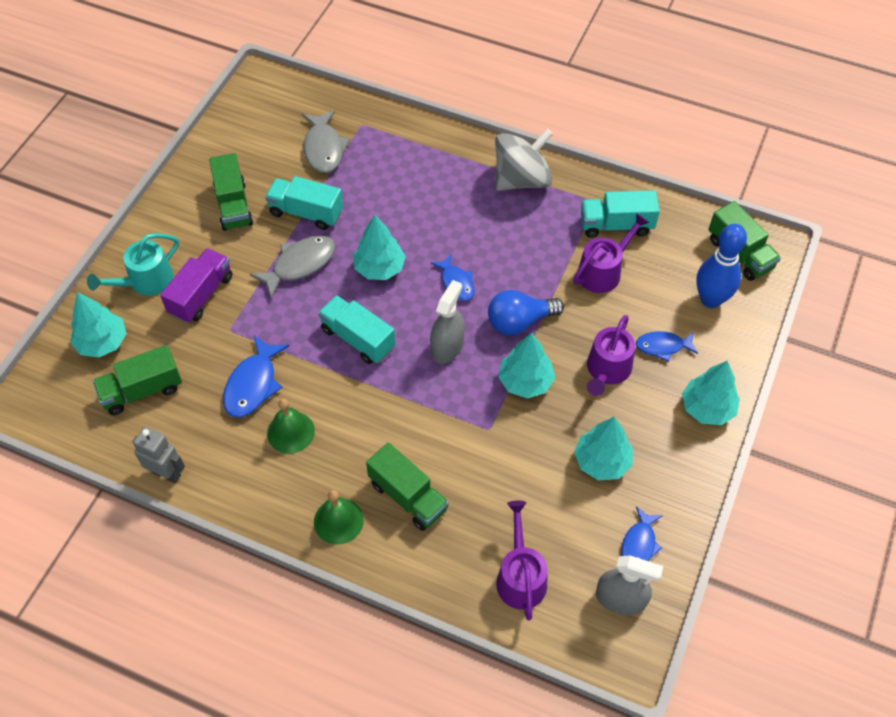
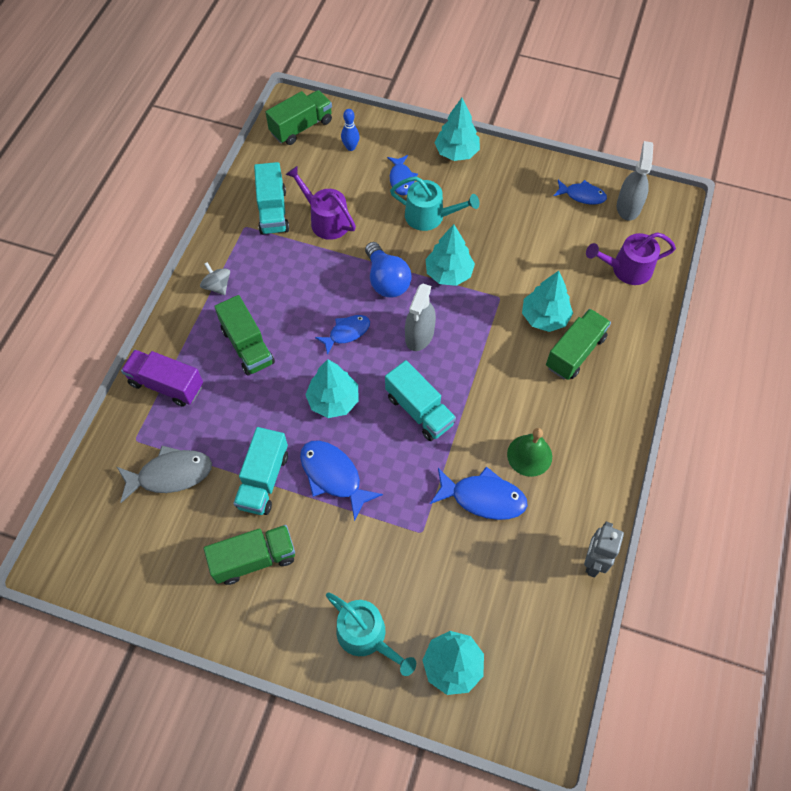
camera: 95 degrees left, 5 degrees up
(142, 390) = (506, 607): green truck -> green truck (247, 346)
(201, 295) = (380, 570): purple truck -> purple truck (166, 385)
(300, 264) = (333, 476): grey fish -> blue fish
(338, 521) = (609, 403): green bell -> none
(358, 339) = (419, 410): turquoise truck -> turquoise truck turned 75 degrees counterclockwise
(447, 346) = (419, 335): grey spray bottle -> grey spray bottle turned 90 degrees counterclockwise
(521, 179) = (217, 286): grey spinning top -> grey spinning top, size x0.47
(602, 461) = (516, 219): turquoise tree -> turquoise tree (544, 317)
(607, 370) = (429, 216): purple watering can -> turquoise watering can
(711, 299) = (351, 147): blue bowling pin -> blue bowling pin, size x0.52

